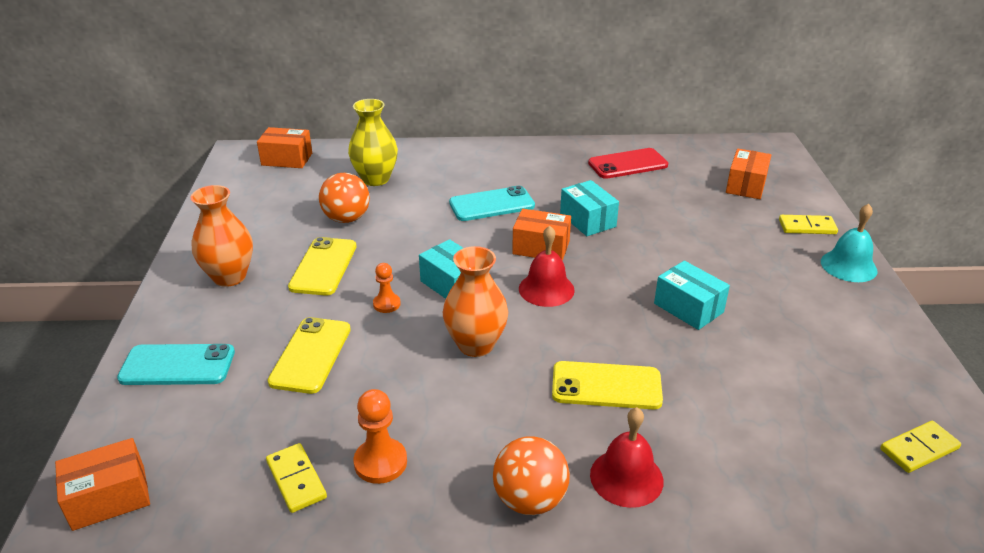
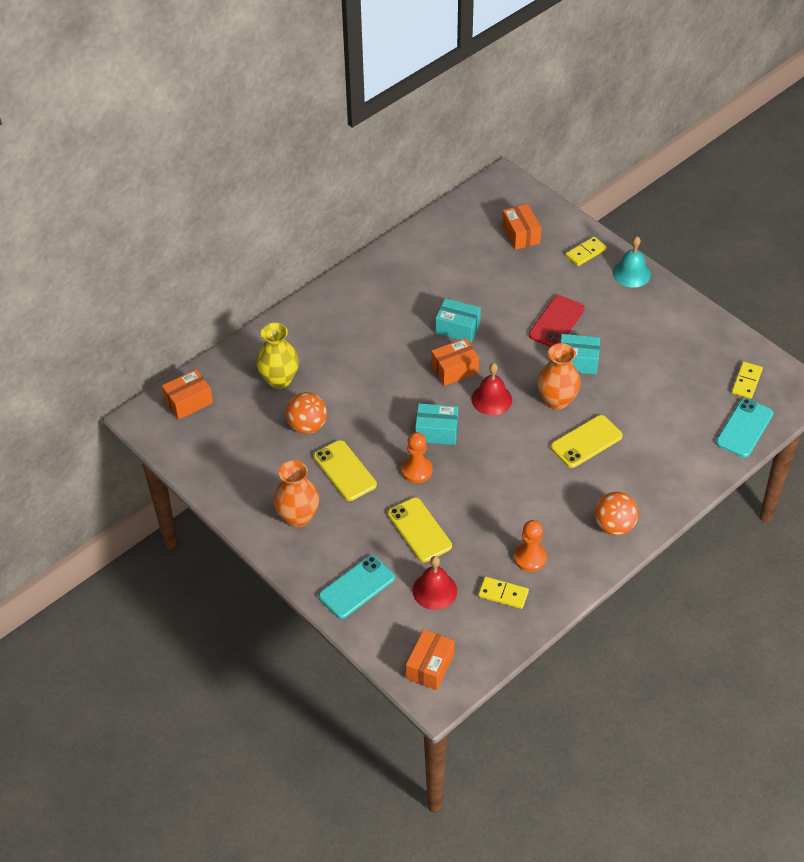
camera: 40 degrees left, 15 degrees up
(386, 304) = (417, 470): orange pawn -> orange pawn, size x1.55
(475, 345) = (496, 462): orange vase -> orange vase (557, 400)
(492, 204) = (384, 353): turquoise phone -> turquoise phone (744, 428)
(626, 477) = (642, 485): red bell -> red bell (434, 590)
(627, 164) = (430, 258): red phone -> red phone (556, 322)

